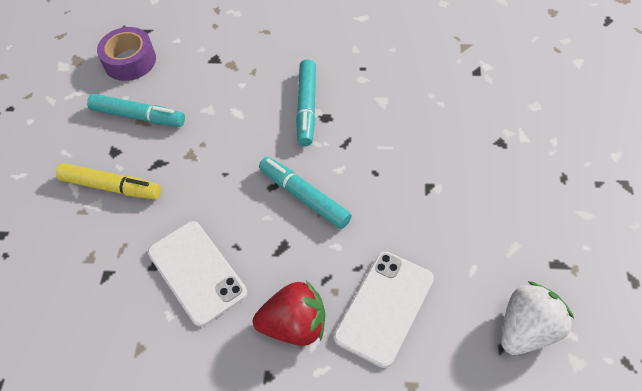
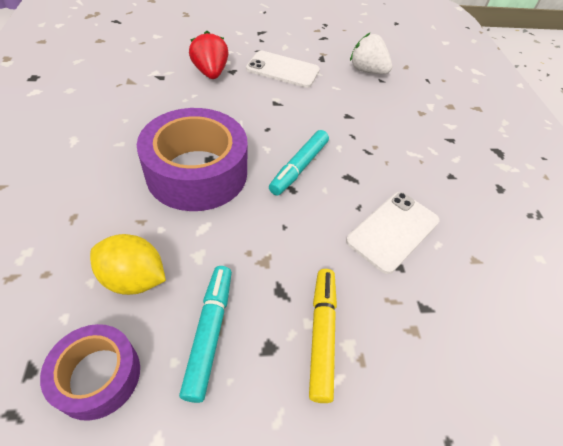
camera: 110 degrees left, 5 degrees down
(197, 72) = (134, 278): none -> yellow lemon
(295, 325) = (409, 165): red strawberry -> red strawberry (210, 73)
(307, 107) = (197, 172): turquoise marker -> purple tape
(384, 308) = (377, 123): white phone -> white phone (283, 70)

